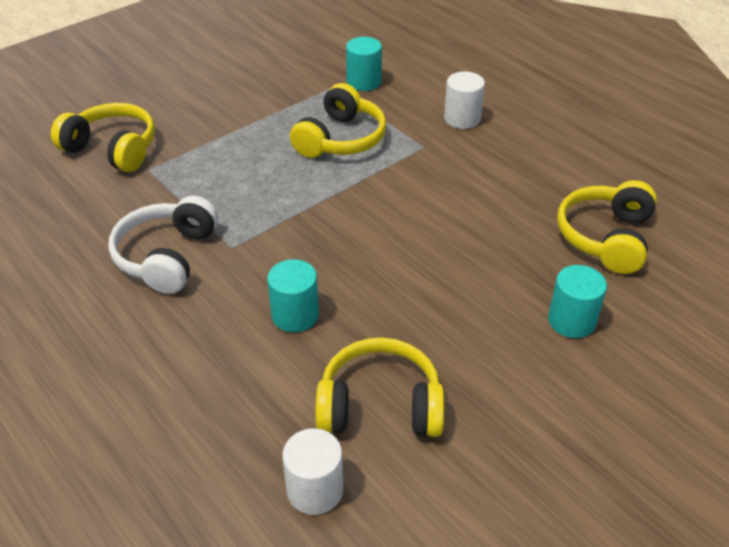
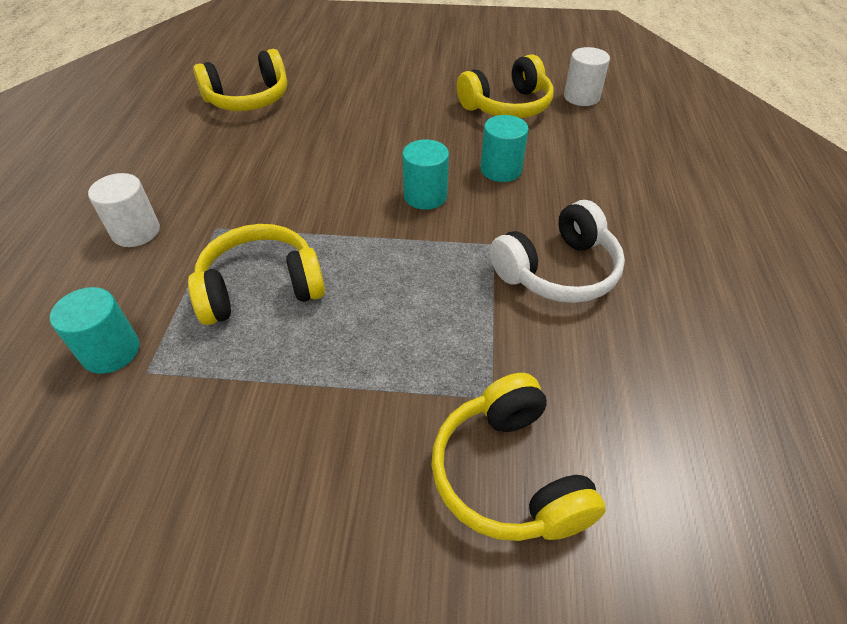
camera: 135 degrees left, 5 degrees up
(380, 406) = (507, 106): yellow headphones -> yellow headphones turned 75 degrees counterclockwise
(571, 321) = (349, 82): turquoise cylinder -> turquoise cylinder (425, 196)

